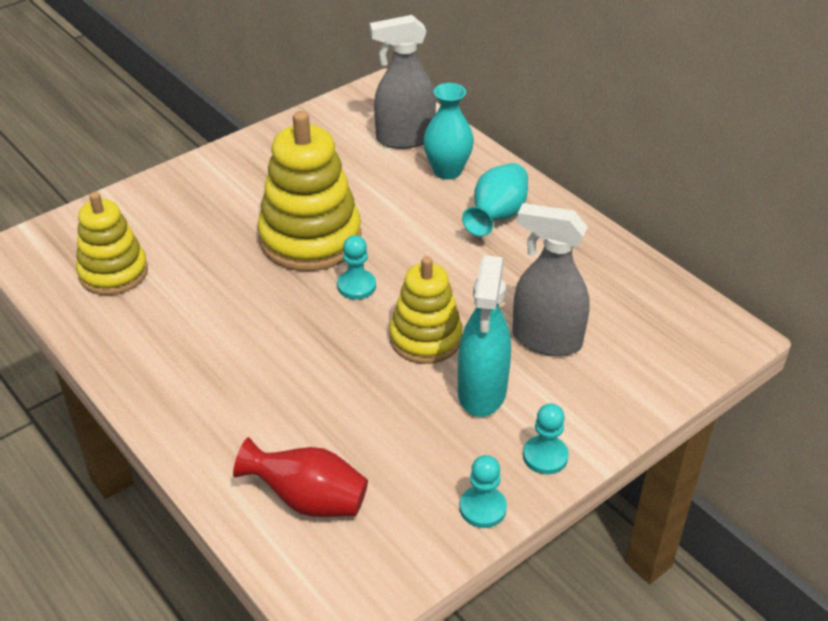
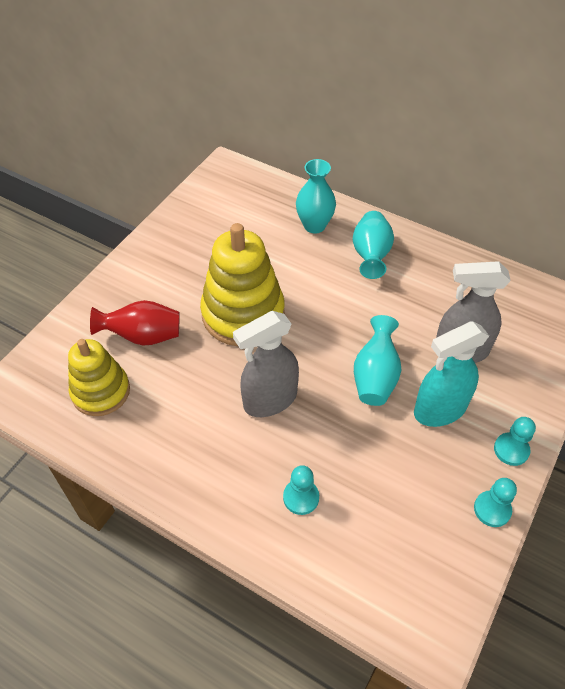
camera: 20 degrees left, 10 degrees up
(308, 499) = (364, 548): red vase -> red vase (143, 336)
(356, 286) = (300, 346): turquoise pawn -> turquoise pawn (301, 497)
(404, 138) = (268, 205): grey spray bottle -> grey spray bottle (270, 400)
(425, 338) = (375, 376): yellow stacking toy -> turquoise vase
(482, 392) = (439, 410): turquoise spray bottle -> turquoise spray bottle turned 75 degrees clockwise

